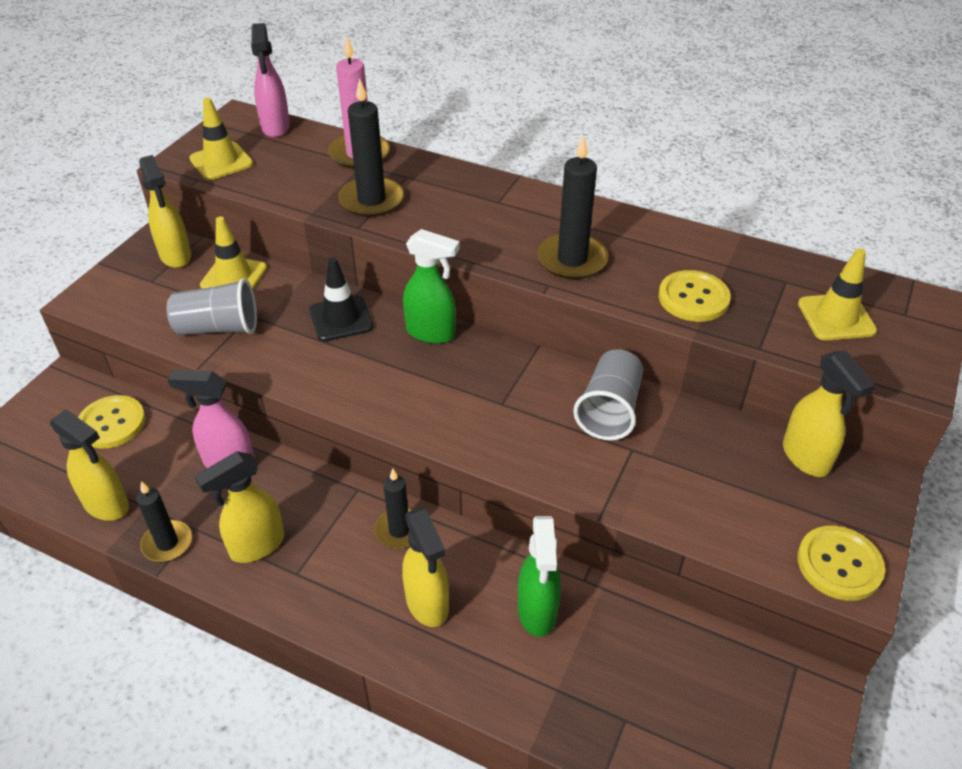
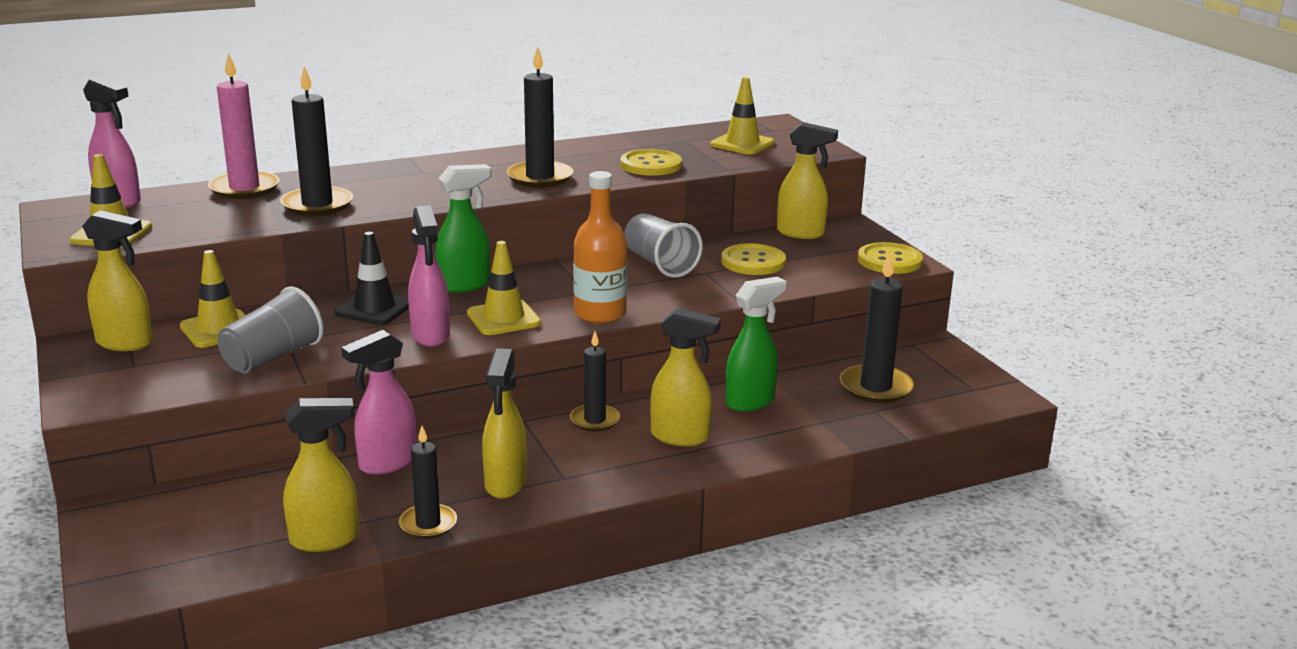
camera: 50 degrees left, 20 degrees down
(112, 423) = (221, 503): yellow button -> yellow button (753, 262)
(328, 375) = (430, 336): none -> pink spray bottle
(399, 391) = (503, 318): none -> yellow traffic cone
(470, 439) = (600, 314): none -> orange bottle
(537, 612) = (751, 402): green spray bottle -> green spray bottle turned 75 degrees counterclockwise
(670, 691) = (875, 387): none -> black candle

